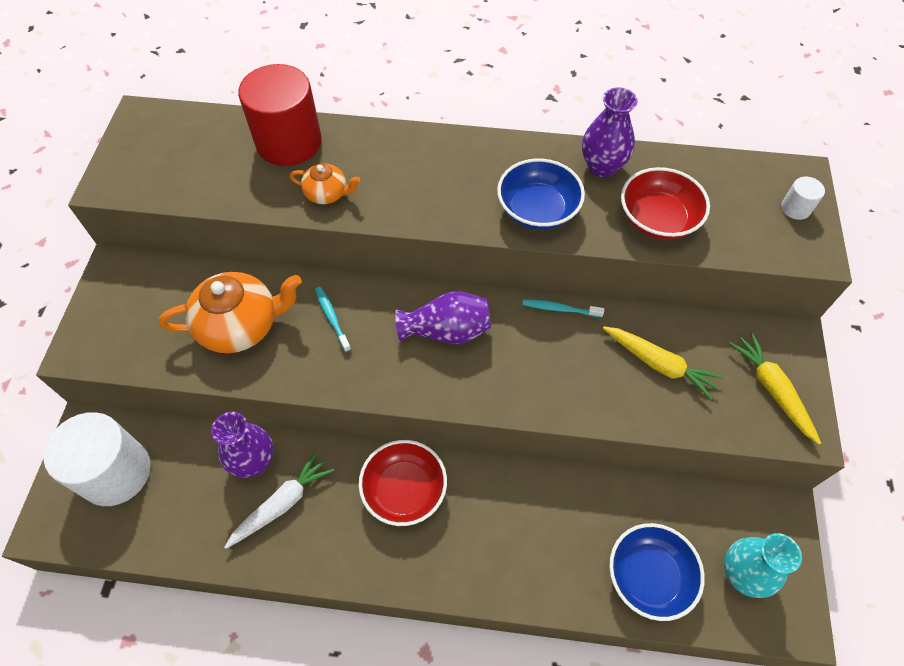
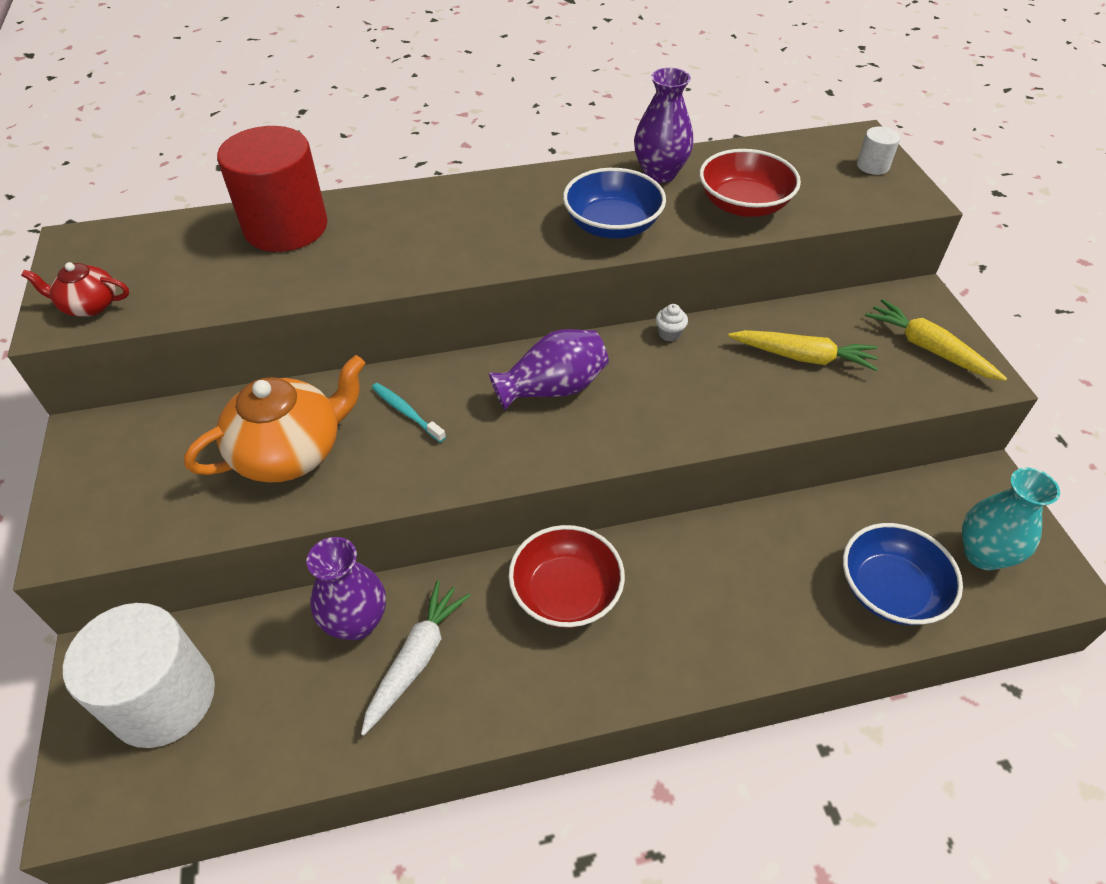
camera: 20 degrees left, 10 degrees down
(132, 177) = (89, 305): none -> red teapot
(327, 194) = (358, 265): orange teapot -> none
(559, 309) = (669, 334): turquoise toothbrush -> white cupcake

